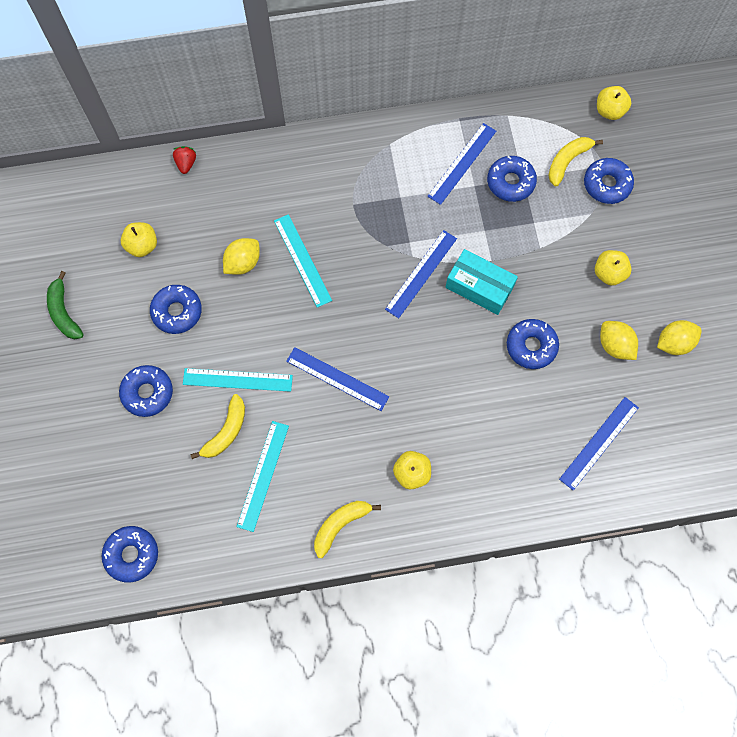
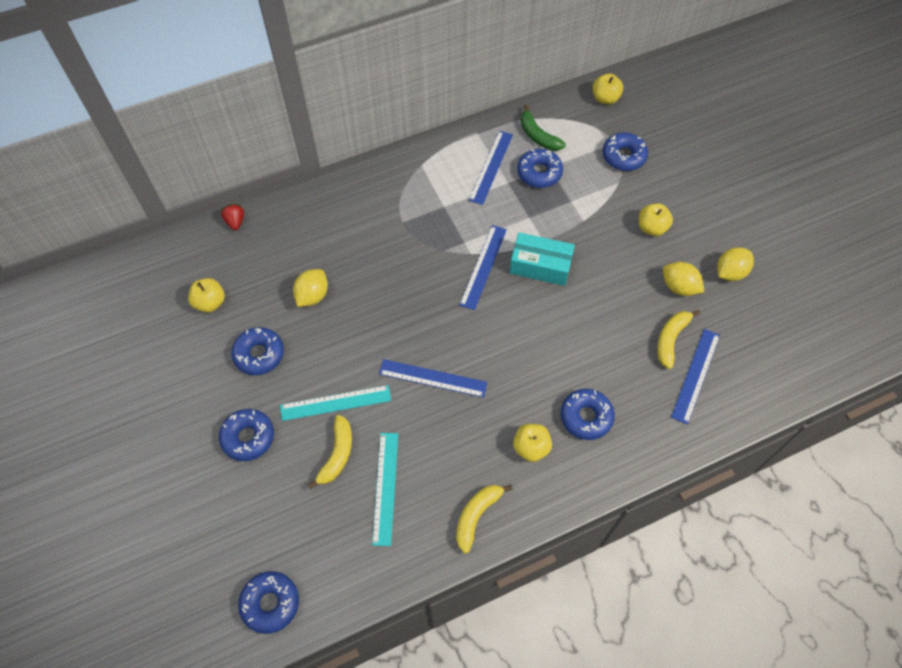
camera: 15 degrees left, 10 degrees down
(64, 312) = (145, 382): green banana -> green banana (538, 136)
(302, 260) = (369, 280): turquoise ruler -> none
(531, 346) = (604, 305): blue donut -> blue donut (586, 417)
(567, 161) = (583, 145): yellow banana -> yellow banana (671, 339)

